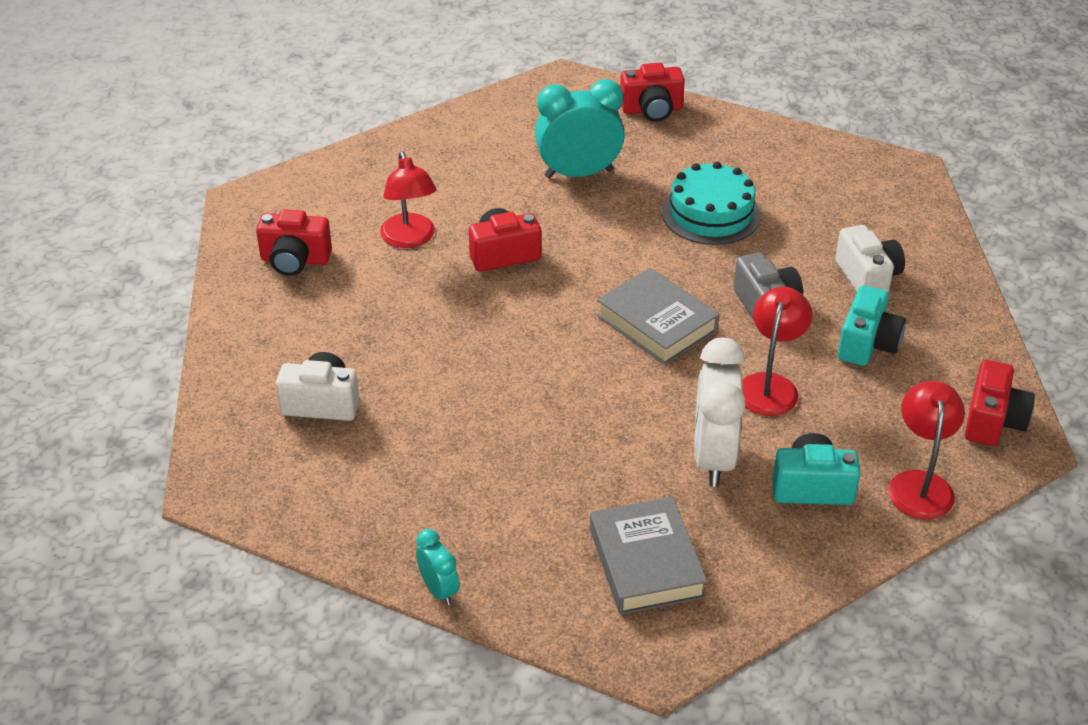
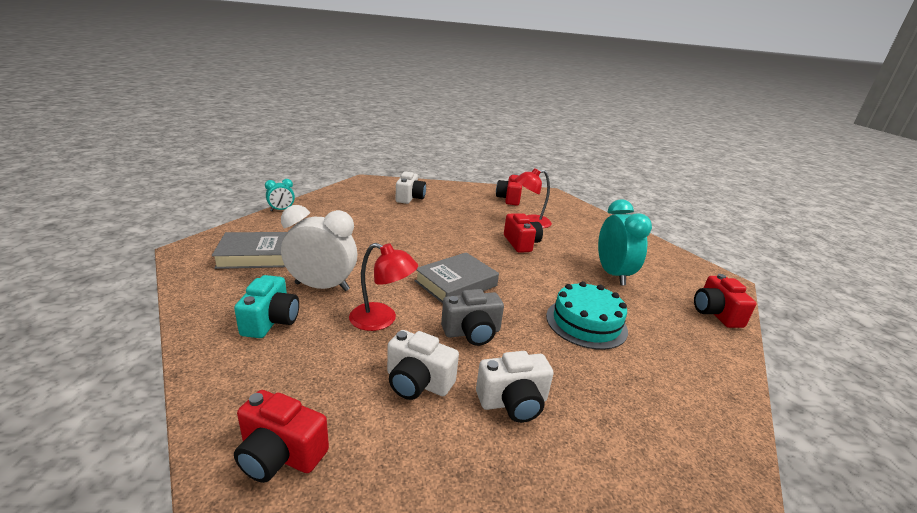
camera: 90 degrees right, 15 degrees down
(867, 344) = (417, 382): turquoise camera -> white camera
(920, 484) = (235, 378): red lamp -> none

